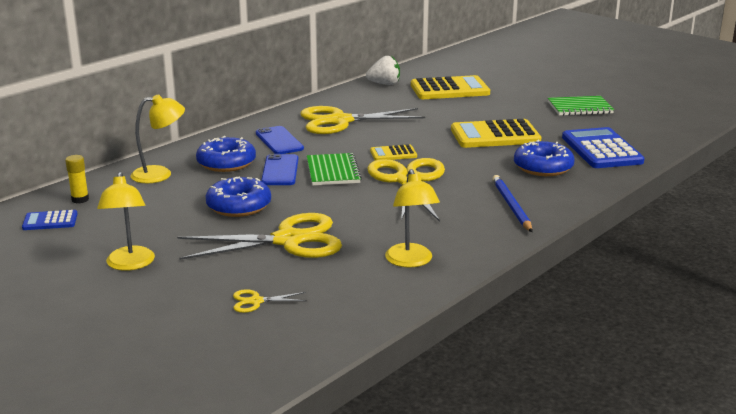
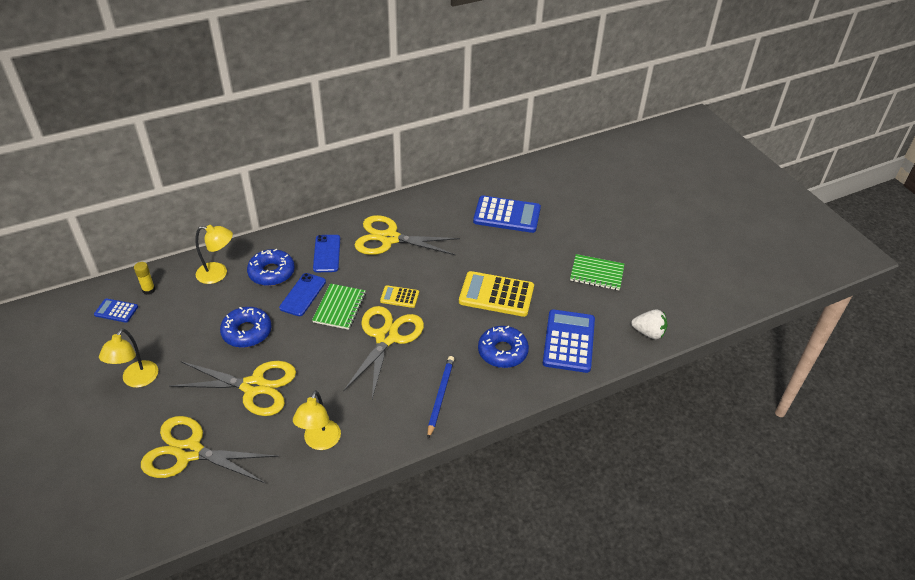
camera: 20 degrees right, 20 degrees up
(256, 301) = (189, 452): yellow scissors -> yellow scissors, size x2.42
(384, 84) = (459, 192): white strawberry -> white strawberry (648, 333)
(449, 89) = (507, 215): yellow calculator -> blue calculator

